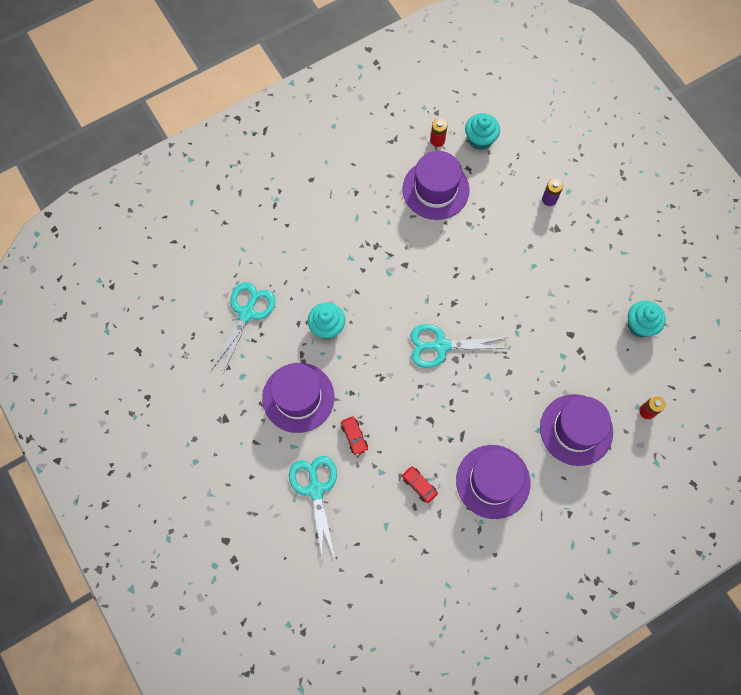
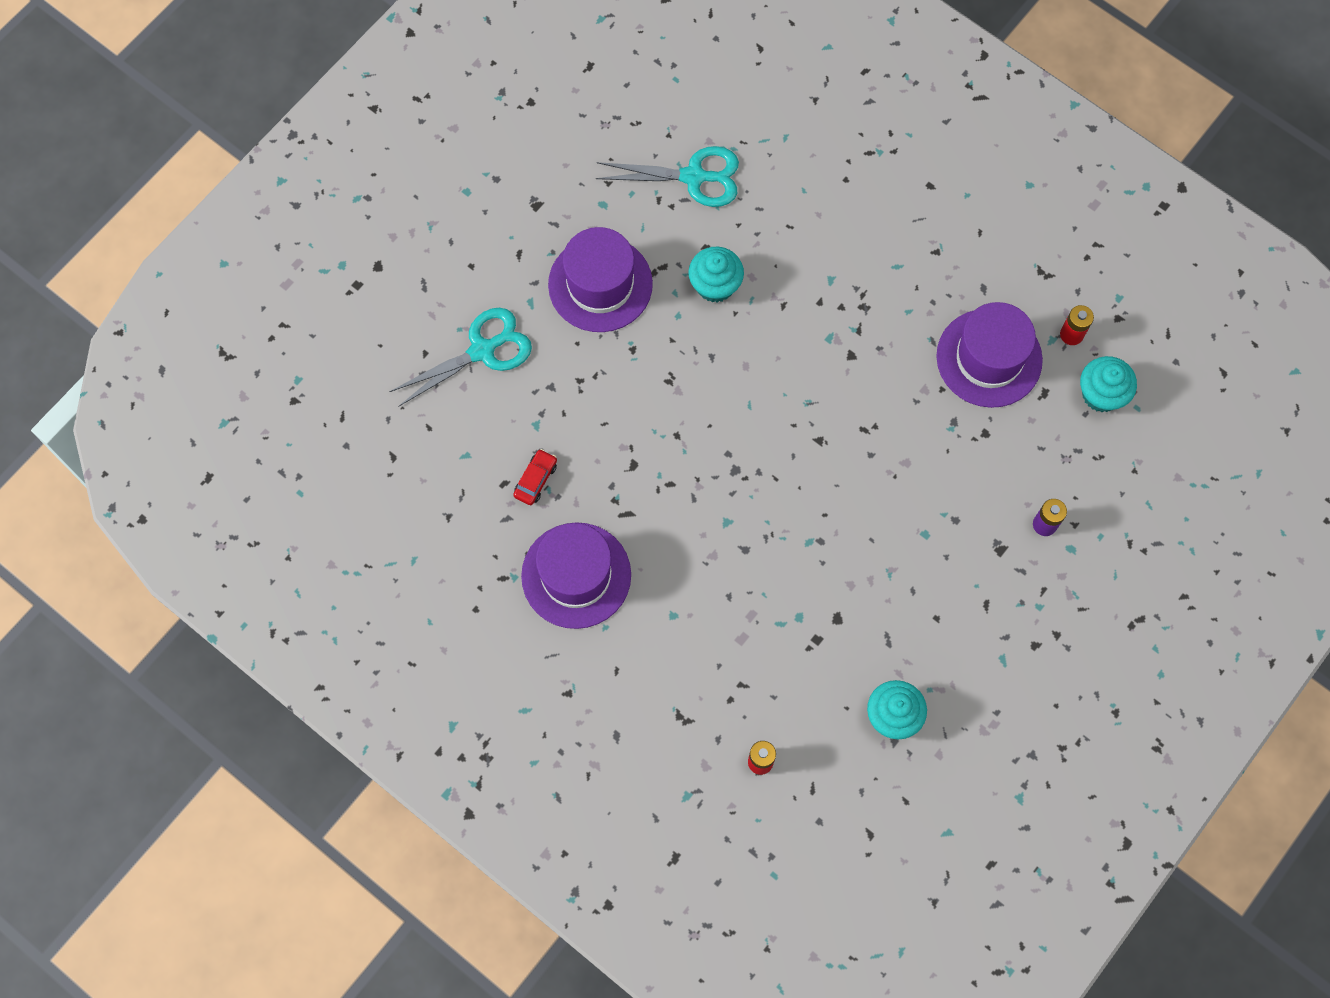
camera: 70 degrees right, 0 degrees up
(354, 437) = (572, 374): red car -> none
(441, 346) = (747, 444): turquoise scissors -> none
(576, 429) = (694, 667): purple hat -> none

